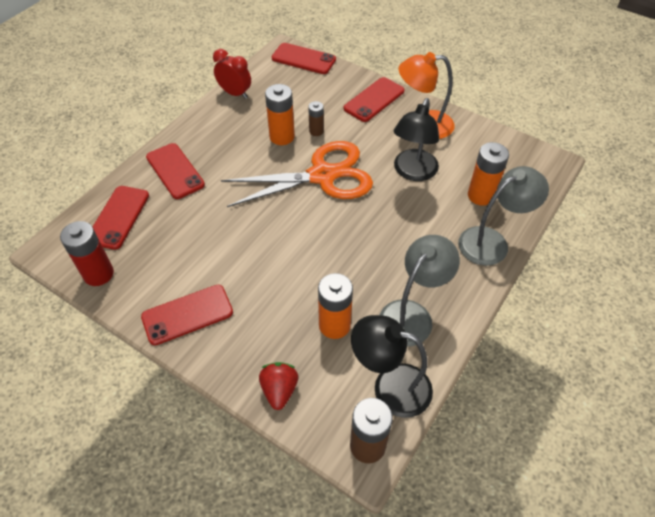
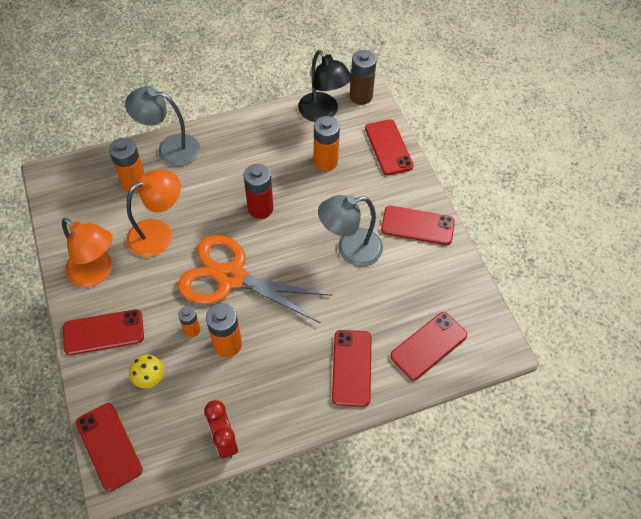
camera: 145 degrees left, 5 degrees up
(98, 274) = (468, 298): red battery -> red battery (260, 208)
(279, 390) = (388, 147): red strawberry -> red phone
(314, 95) = (150, 379): none -> yellow mushroom
(316, 131) = (192, 330): brown battery -> orange battery
(412, 314) = (272, 139): grey lamp -> grey lamp (350, 249)
(413, 172) = (158, 234): black lamp -> orange lamp

